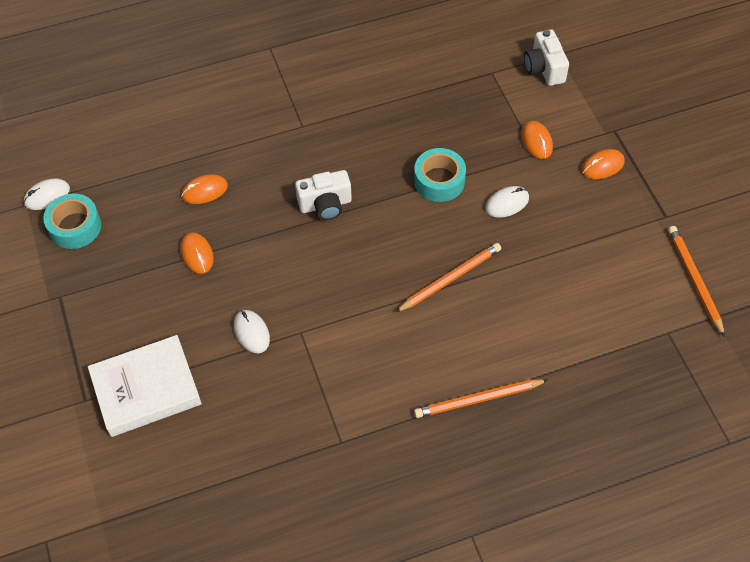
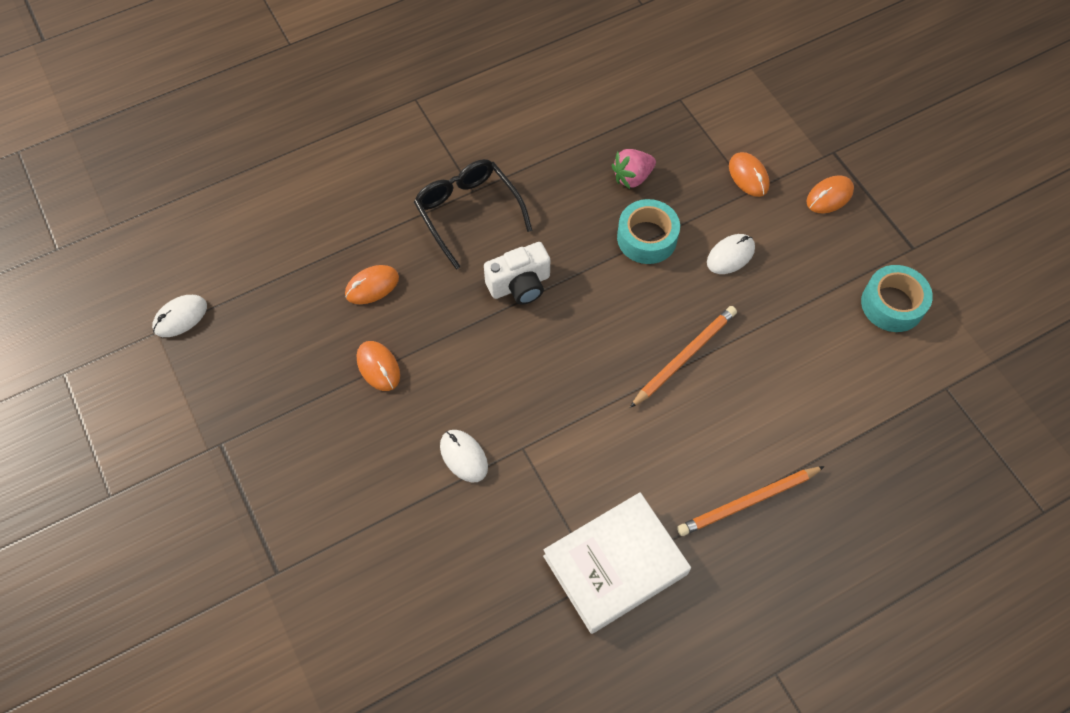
camera: 10 degrees left, 5 degrees up
(75, 227) = (222, 352): turquoise tape -> turquoise tape (892, 304)
(146, 390) = (350, 548): white book -> white book (615, 565)
(294, 142) = (468, 212): none -> black glasses
(437, 131) = (632, 177): none -> pink strawberry
(544, 68) = (738, 87): white camera -> none
(694, 280) = (962, 320): orange pencil -> none

